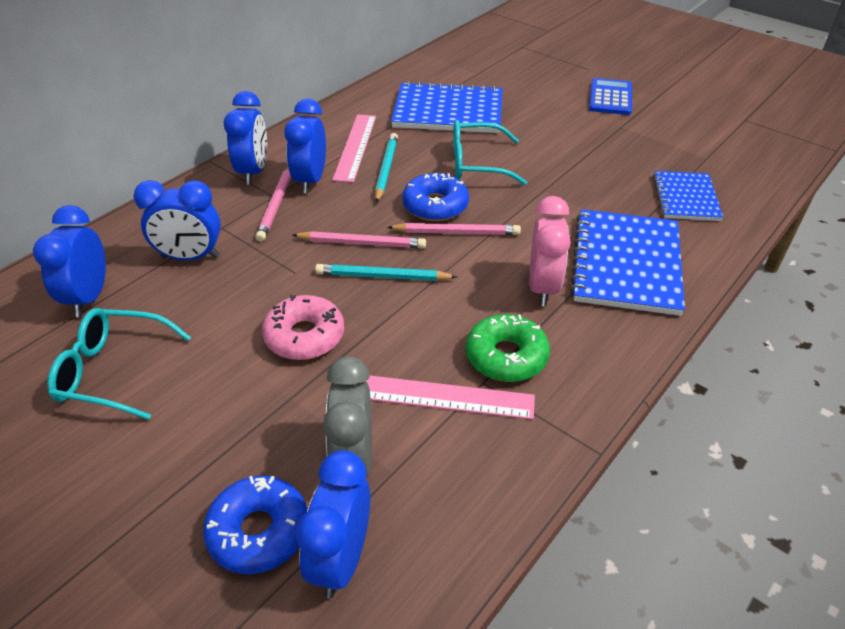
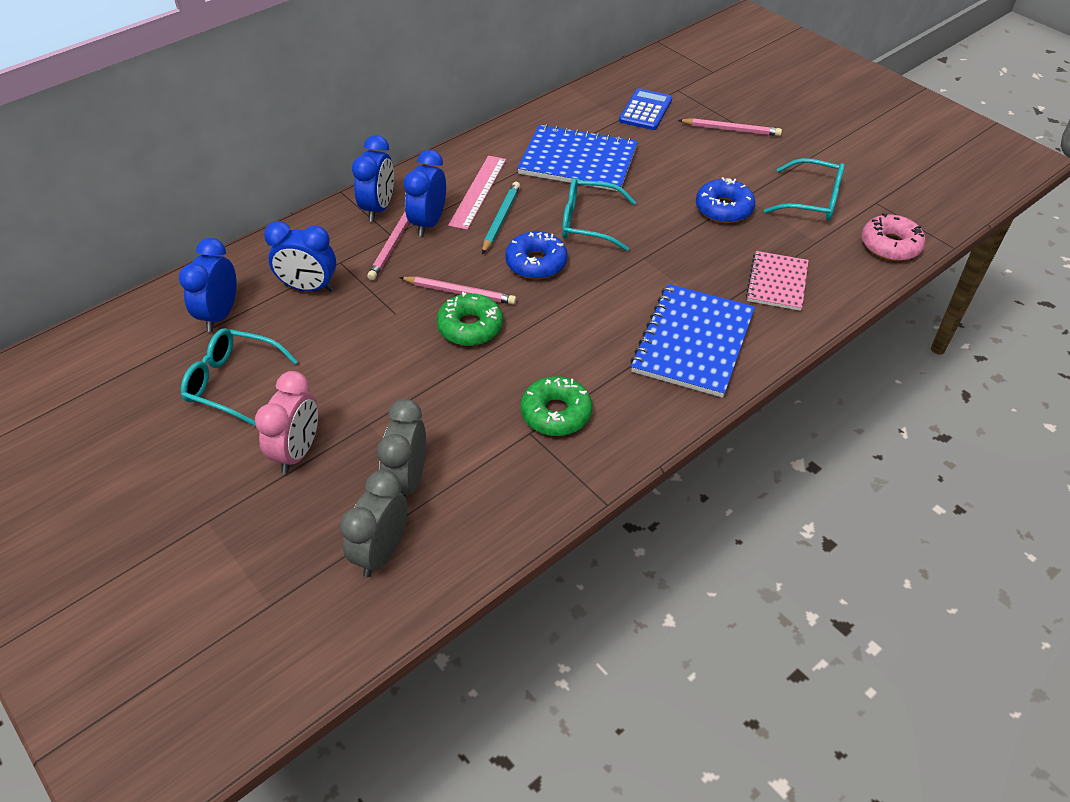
camera: 10 degrees right, 5 degrees up
(259, 531) = (324, 523): blue donut -> blue donut (724, 208)
(304, 336) = (391, 373): pink donut -> pink donut (890, 245)
(341, 559) = (381, 552): blue clock -> grey clock
(382, 276) = (470, 327): turquoise pencil -> green donut
(444, 397) = (493, 440): pink ruler -> none
(456, 232) = (548, 292): pink pencil -> pink pencil (731, 130)
(543, 287) = (608, 355): pink clock -> pink clock (297, 452)
(610, 98) = (746, 162): blue calculator -> blue calculator (645, 110)
(686, 123) = (812, 200): none -> turquoise glasses
(686, 198) = (777, 282): blue notebook -> pink notebook

